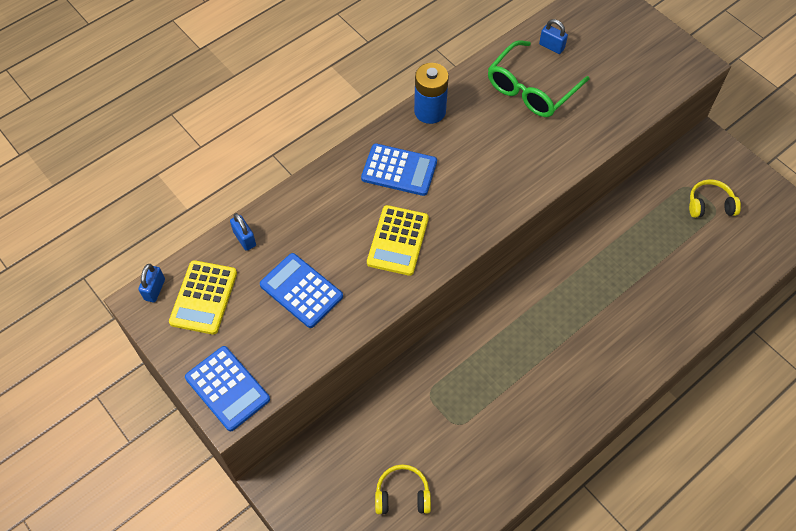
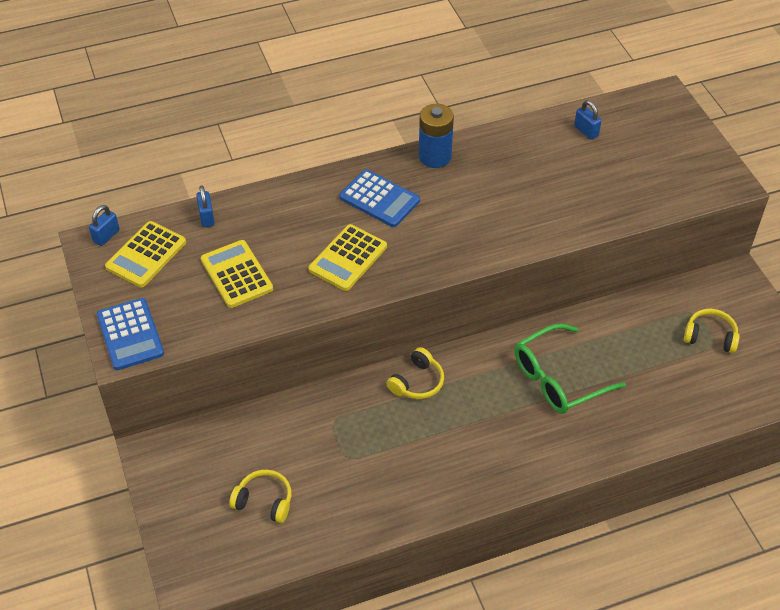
camera: 20 degrees right, 10 degrees down
(301, 290) = (237, 274): blue calculator -> yellow calculator
(486, 329) = (417, 382): none -> yellow headphones
(531, 89) = (546, 163): green glasses -> green glasses (558, 378)

